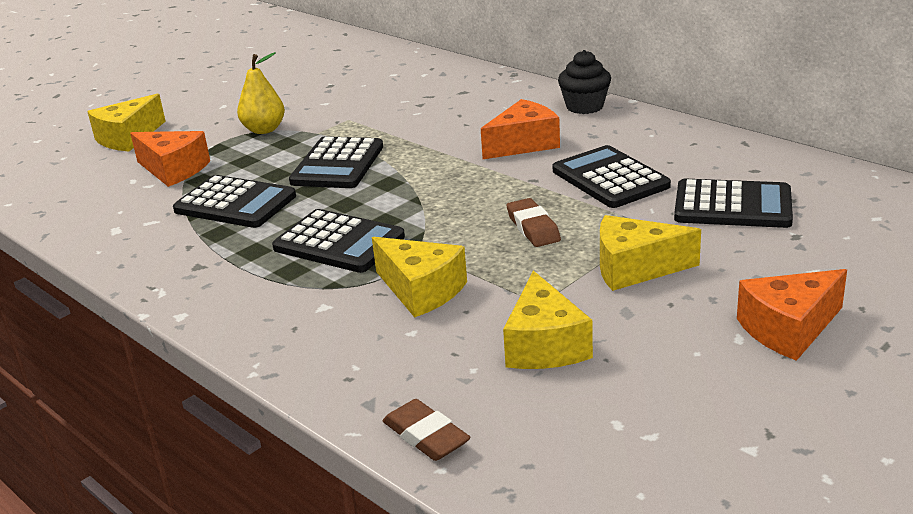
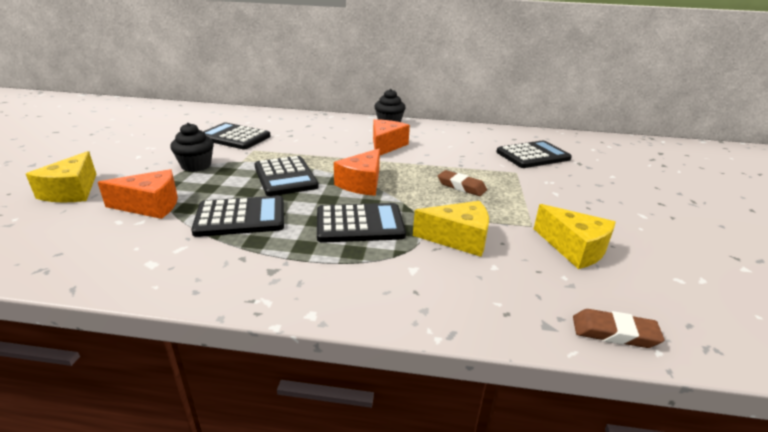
camera: 40 degrees left, 0 degrees up
(264, 130) = (196, 166): yellow pear -> black cupcake
(610, 178) = (458, 154): black calculator -> black calculator (234, 137)
(635, 268) = (544, 194): yellow cheese -> none
(788, 329) = (652, 205): orange cheese -> orange cheese (362, 183)

